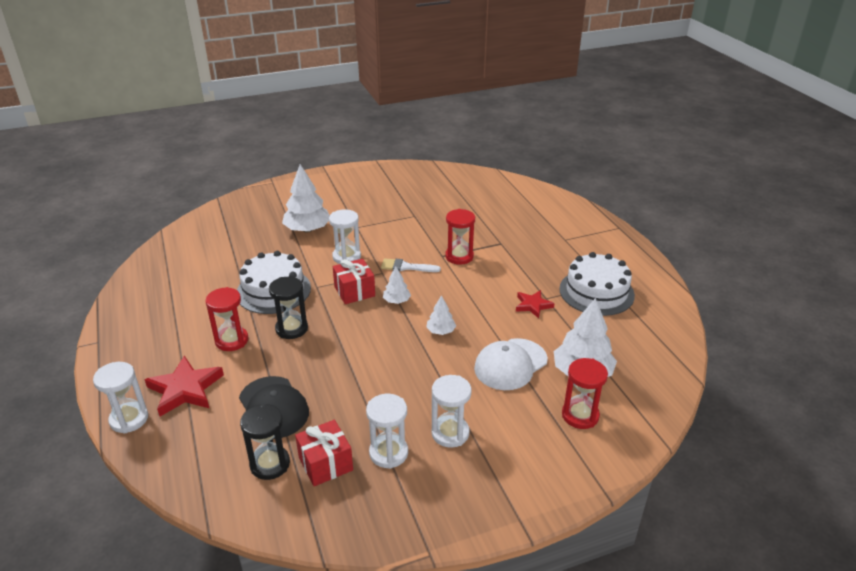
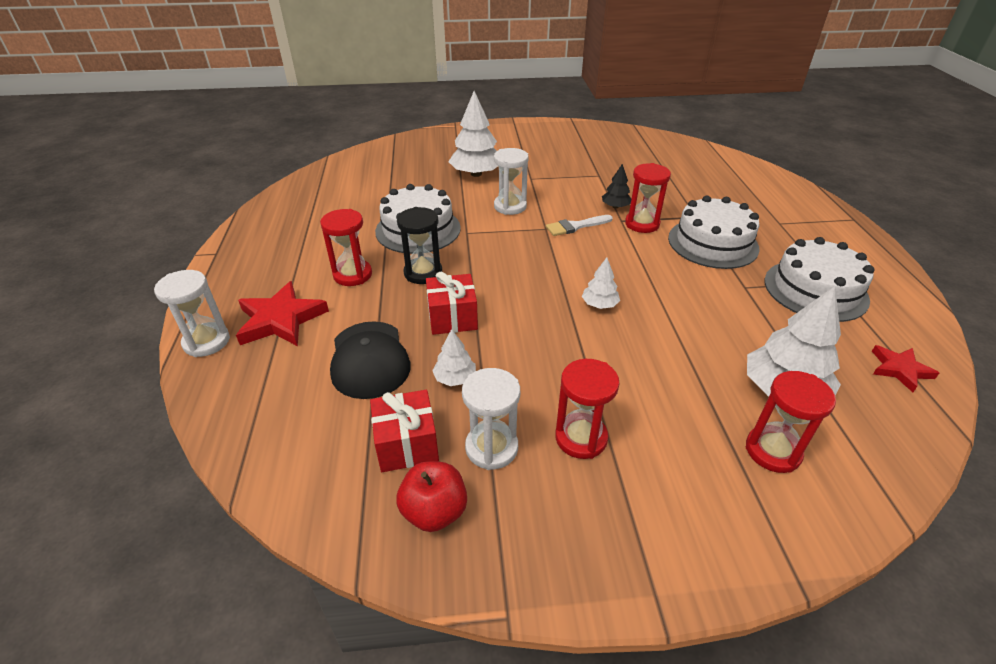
camera: 15 degrees right, 5 degrees up
(270, 464) = (339, 430): black hourglass -> none
(354, 291) = (508, 244): red gift -> red gift (452, 318)
(361, 503) = (434, 511): none -> red apple
(396, 301) = (554, 261): white tree -> white tree (455, 378)
(406, 267) = (575, 226): white brush -> white brush turned 45 degrees counterclockwise
(434, 244) = (615, 206): none -> black tree
(450, 433) = (581, 438): white hourglass -> red hourglass
(510, 364) = (682, 361): white cap -> none
(517, 265) = (713, 243): none -> white cake
(533, 305) = (725, 293): red star -> red star (899, 369)

